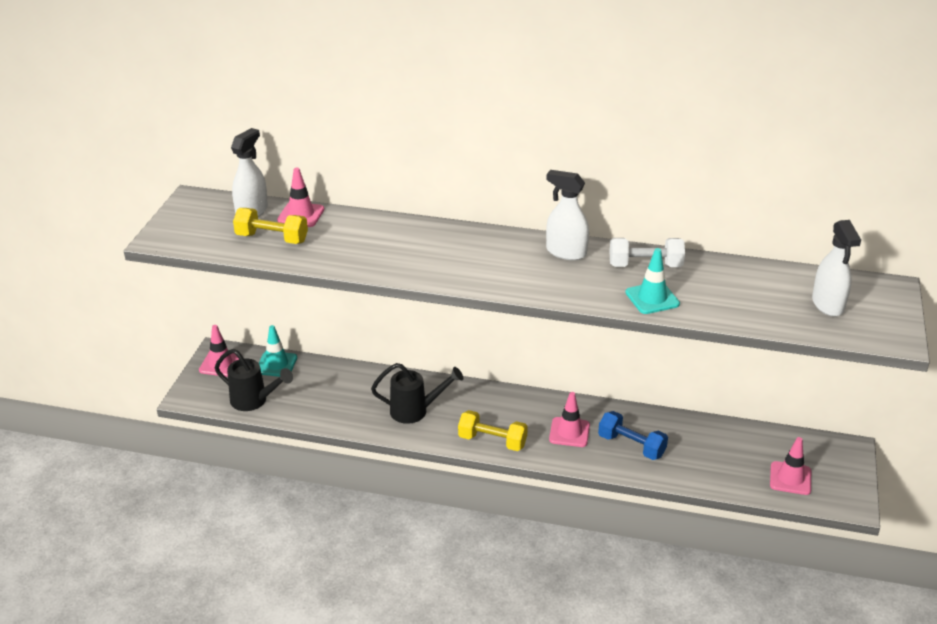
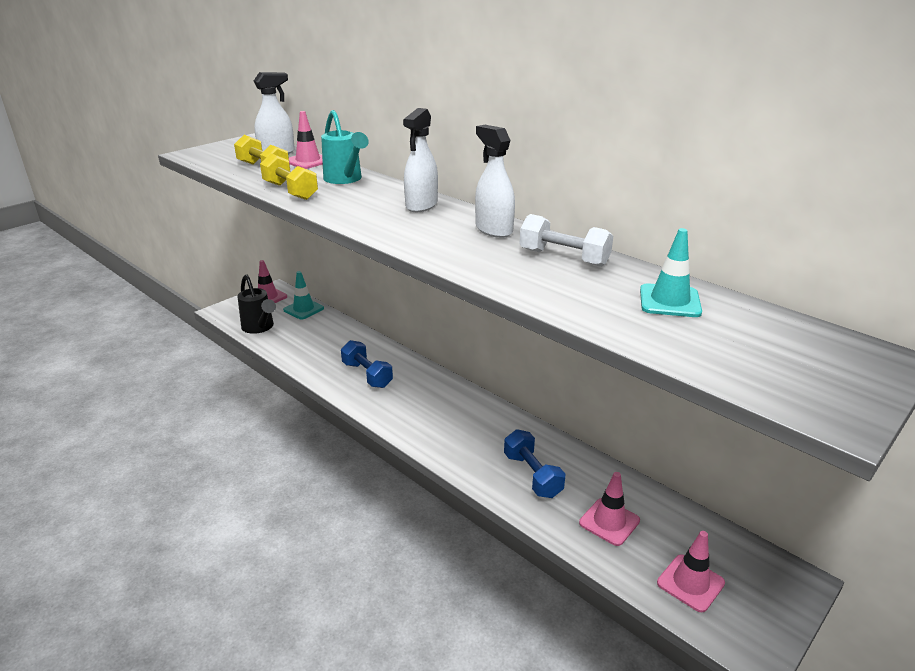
camera: 30 degrees right, 5 degrees down
(371, 230) = (345, 180): none -> turquoise watering can
(415, 411) = (367, 375): black watering can -> blue dumbbell
(492, 441) = (405, 421): yellow dumbbell -> yellow dumbbell (290, 191)
(569, 432) = (482, 440): pink traffic cone -> pink traffic cone (609, 522)
(652, 298) = (535, 285): turquoise traffic cone -> turquoise traffic cone (669, 301)
(828, 305) = (762, 349): white spray bottle -> white spray bottle (421, 205)

